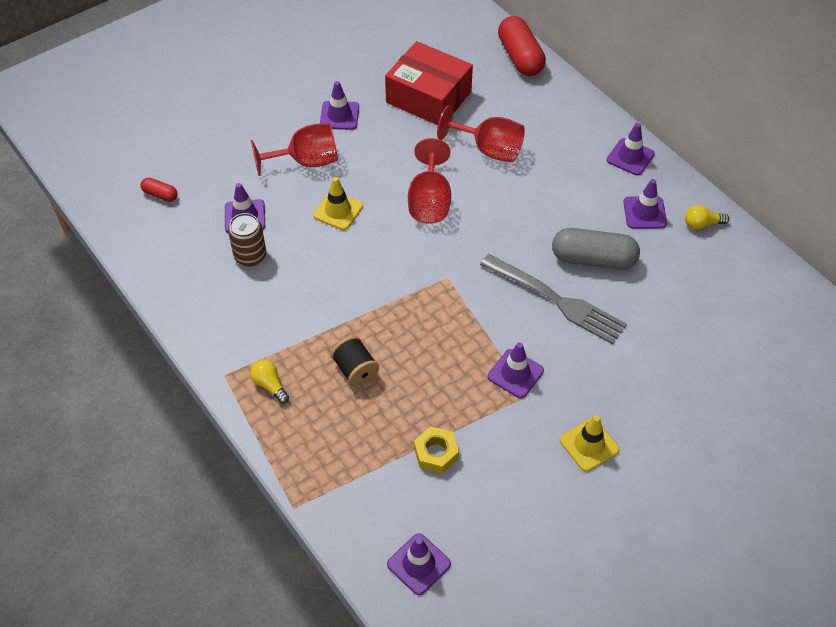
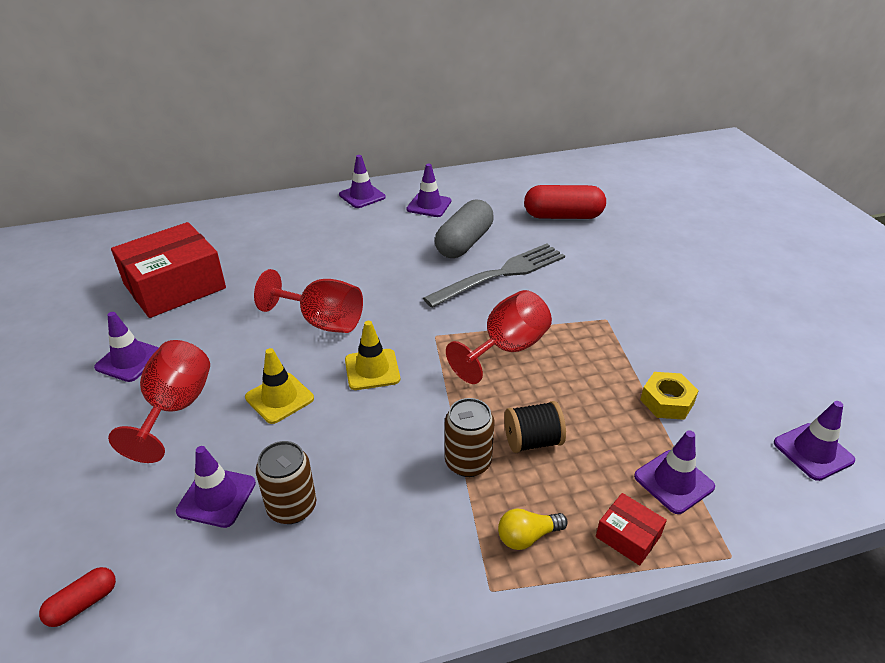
camera: 70 degrees left, 15 degrees down
(289, 443) = (628, 536): none -> red box
(320, 336) = (468, 462): none -> brown can
(489, 149) = (285, 266): red goblet -> red goblet (506, 349)
(515, 374) = (579, 320): purple traffic cone -> purple traffic cone (673, 481)
(520, 57) = (185, 219): red capsule -> red capsule (563, 216)
(589, 445) = (673, 298): yellow traffic cone -> yellow traffic cone (372, 369)
(702, 224) = (459, 184): yellow light bulb -> none

